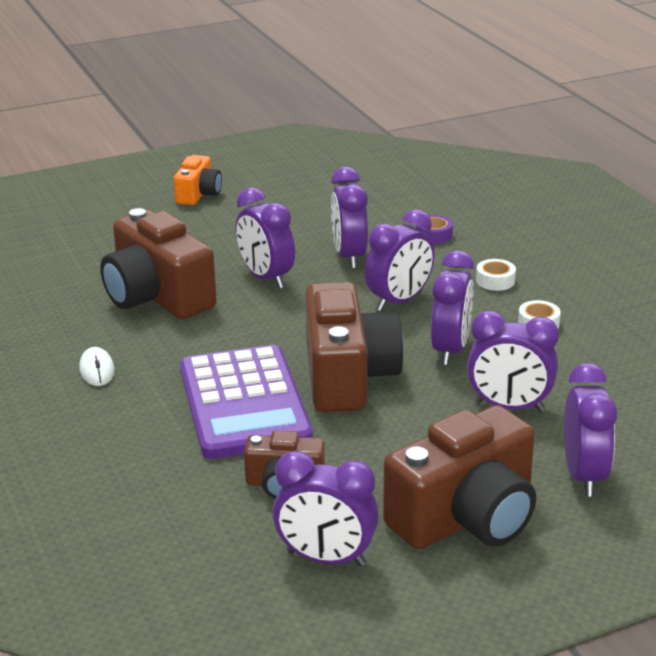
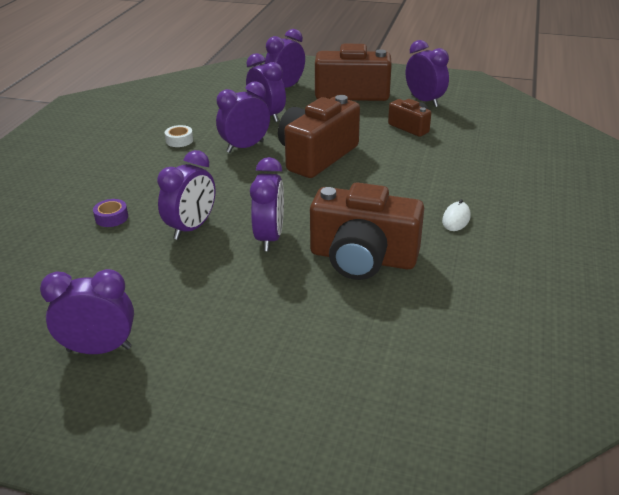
camera: 140 degrees left, 5 degrees up
(157, 296) = (362, 258): brown camera -> brown camera turned 105 degrees clockwise
(198, 194) = (192, 369): orange camera -> none
(243, 404) = (388, 165): purple calculator -> none
(399, 301) = (220, 183): purple clock -> purple clock (99, 349)
(495, 281) = (147, 170): white tape -> none

